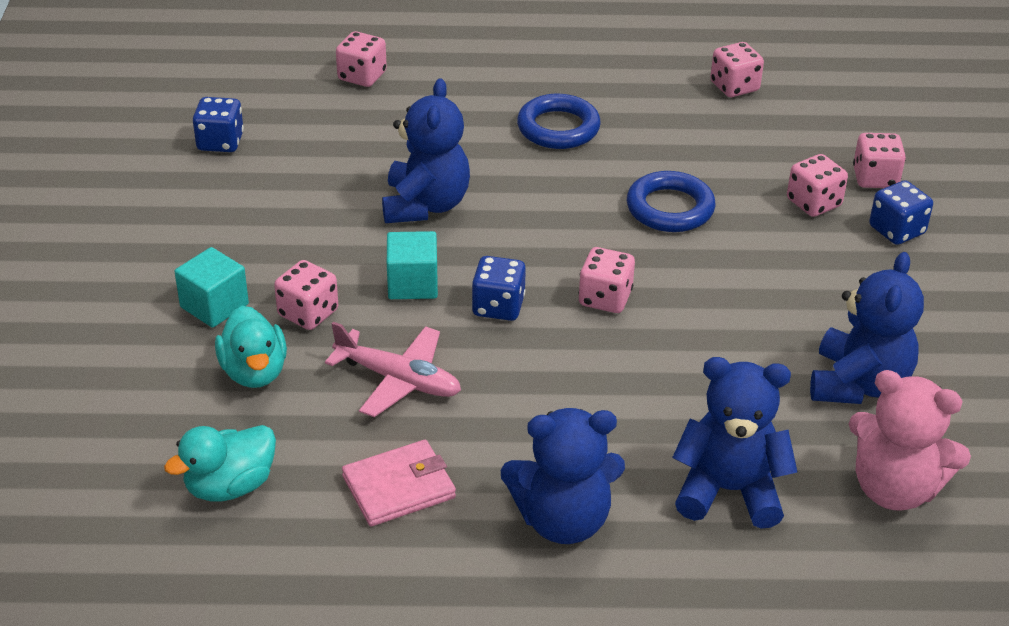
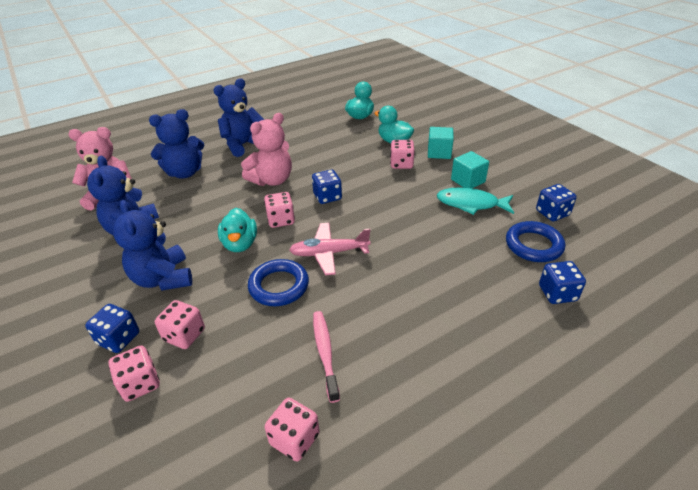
camera: 150 degrees right, 0 degrees up
(302, 199) = (471, 204): none -> turquoise fish
(362, 76) = (557, 293): pink dice -> blue dice
(398, 380) = (340, 158): pink plane -> pink plane (329, 253)
(398, 487) = (307, 133): pink wallet -> none
(412, 284) = (374, 190): turquoise cube -> turquoise cube (468, 181)
(425, 205) = (412, 227): blue teddy bear -> blue teddy bear (163, 278)
(558, 128) = (394, 315): blue ring -> blue ring (533, 245)
(566, 387) = (272, 180): none -> pink teddy bear
(662, 128) = (325, 352): none -> pink toothbrush
(691, 286) = (240, 244): none -> turquoise duck

